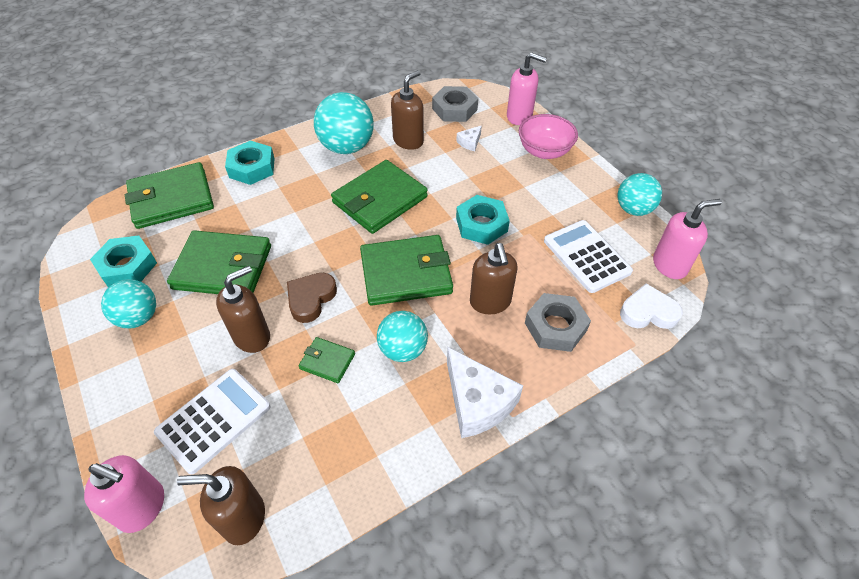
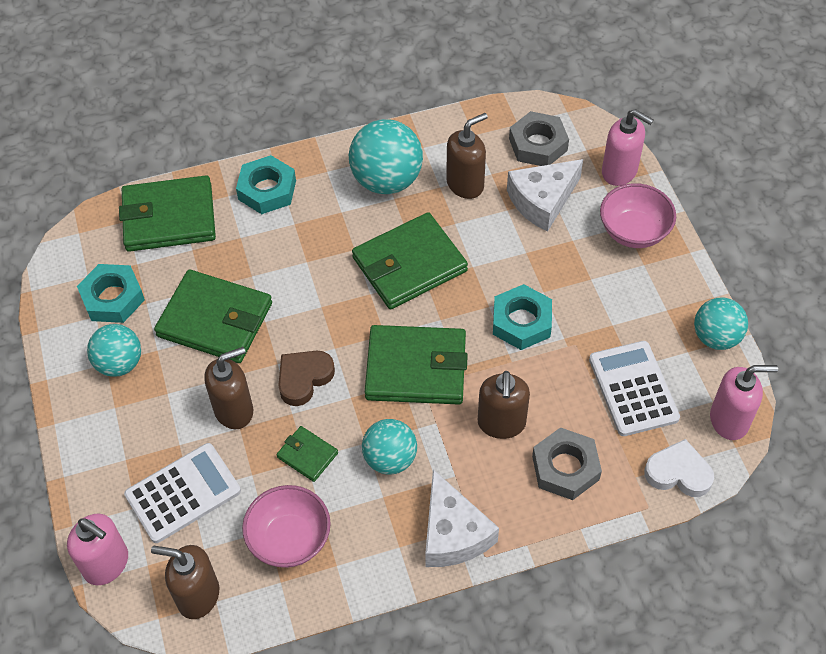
camera: 15 degrees right, 5 degrees up
(326, 441) = (289, 539): none -> pink bowl
(470, 142) = (542, 201): white cheese -> white cheese, size x2.14

